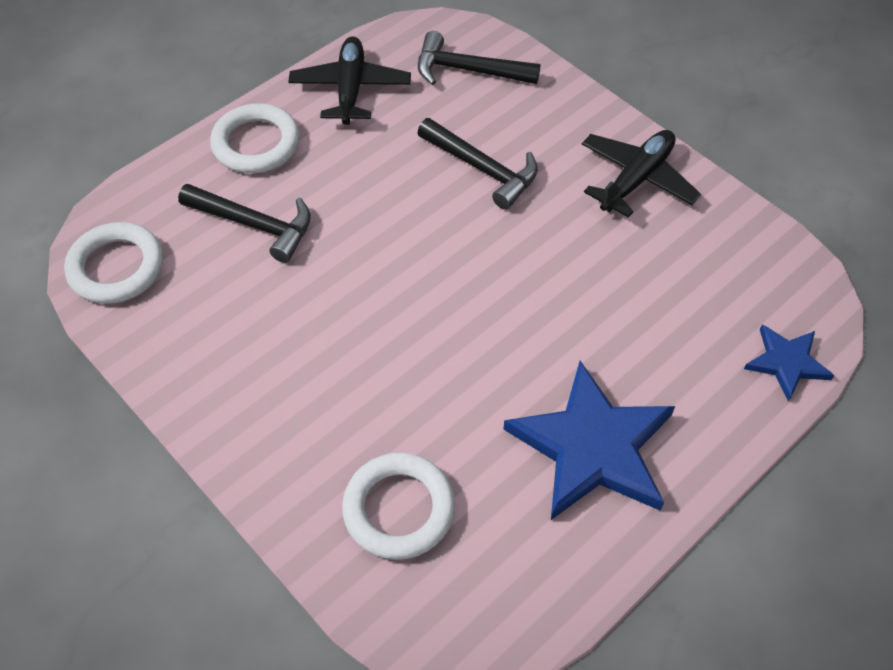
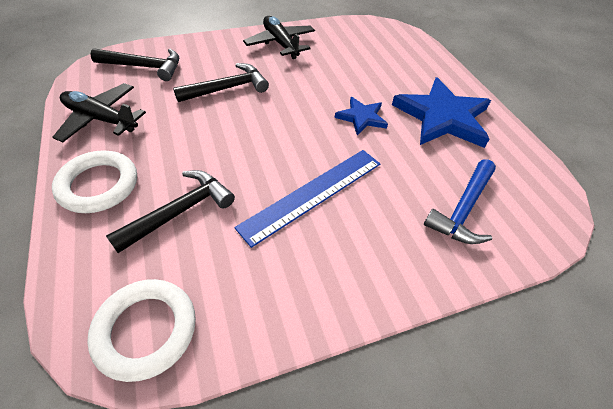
camera: 70 degrees left, 5 degrees down
(340, 333) = (313, 194): none -> blue ruler
(399, 509) = (463, 209): white ring -> blue hammer
(468, 70) = (144, 67): black hammer -> black hammer turned 120 degrees counterclockwise
(787, 362) = (416, 46): blue star -> blue star (361, 117)

